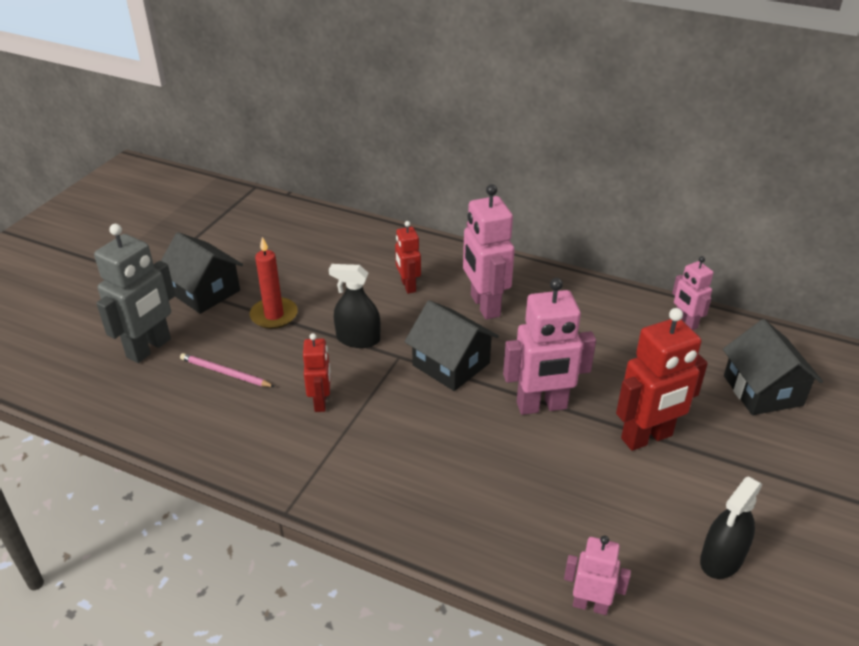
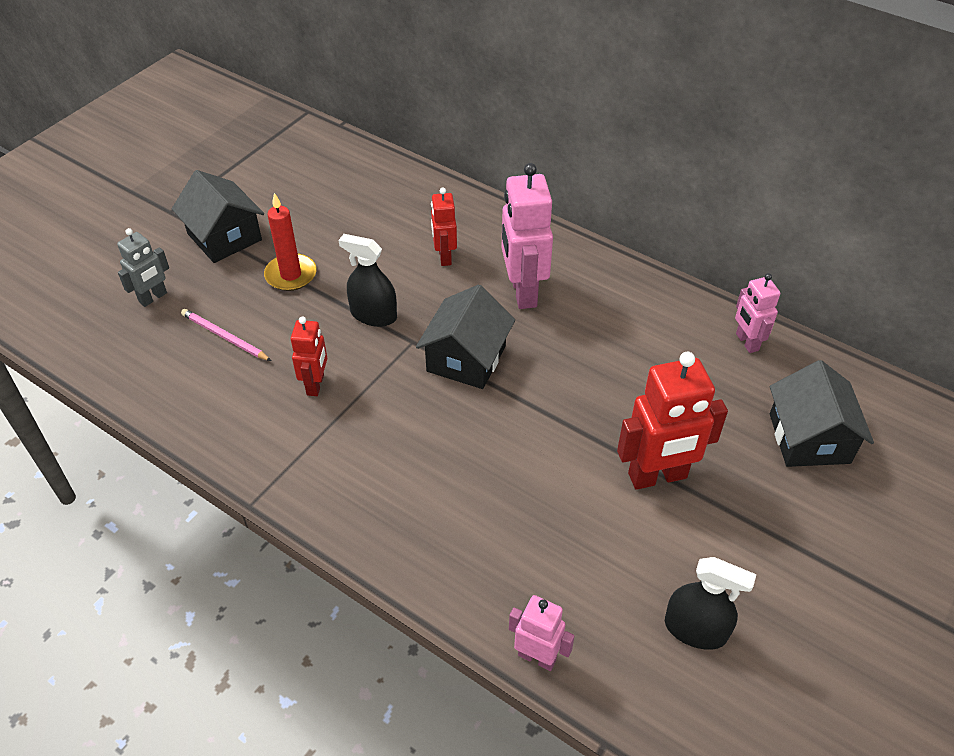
camera: 10 degrees right, 10 degrees up
(149, 348) = (153, 298): grey robot -> grey robot, size x0.57
(451, 364) = (466, 358): black house -> black house turned 60 degrees clockwise
(542, 406) = (552, 422): pink robot -> none
(721, 559) = (695, 629): black spray bottle -> black spray bottle turned 120 degrees counterclockwise

